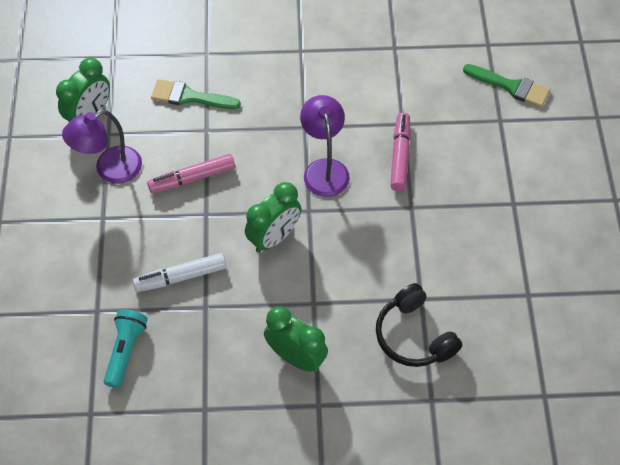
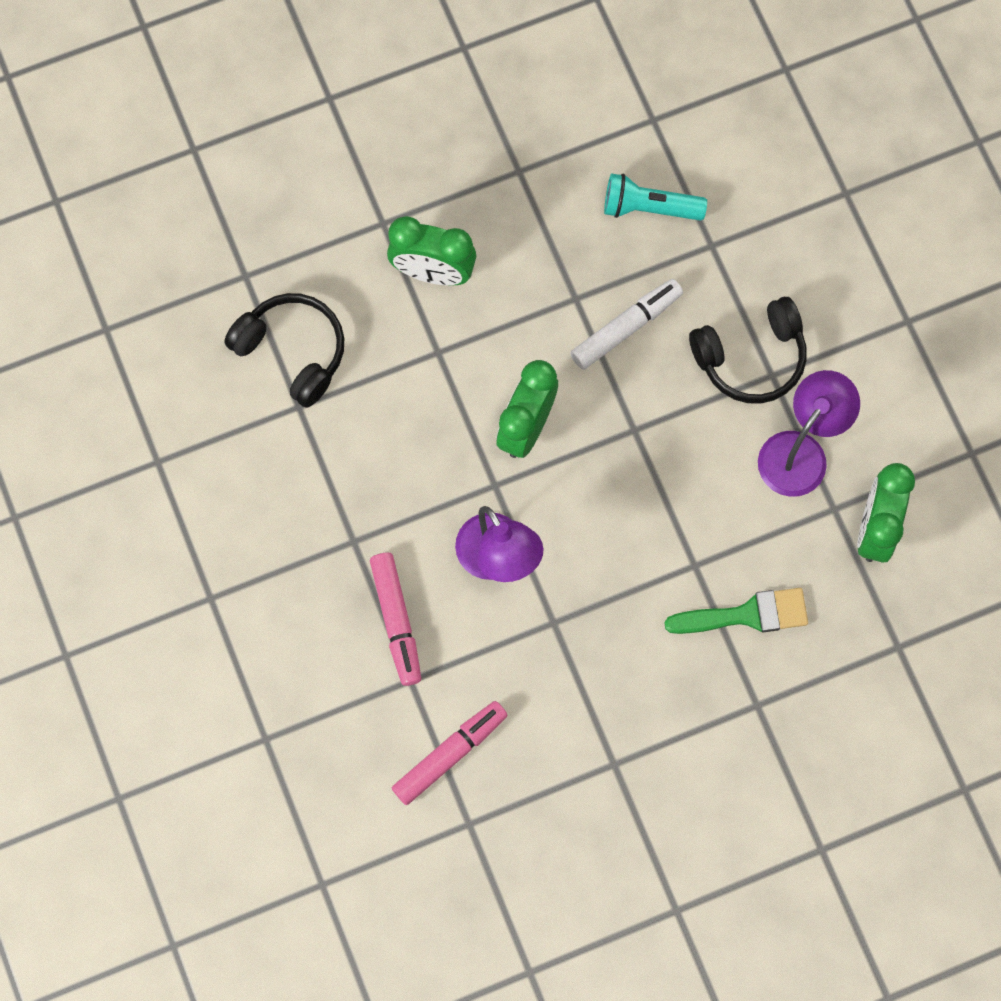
camera: 160 degrees right, 15 degrees up
(110, 232) = (751, 357): none -> black headphones
(125, 351) = (649, 207): turquoise flashlight -> turquoise flashlight turned 105 degrees clockwise
(192, 178) = (679, 478): pink marker -> pink marker (450, 754)
(510, 86) = (265, 810): green brush -> none

